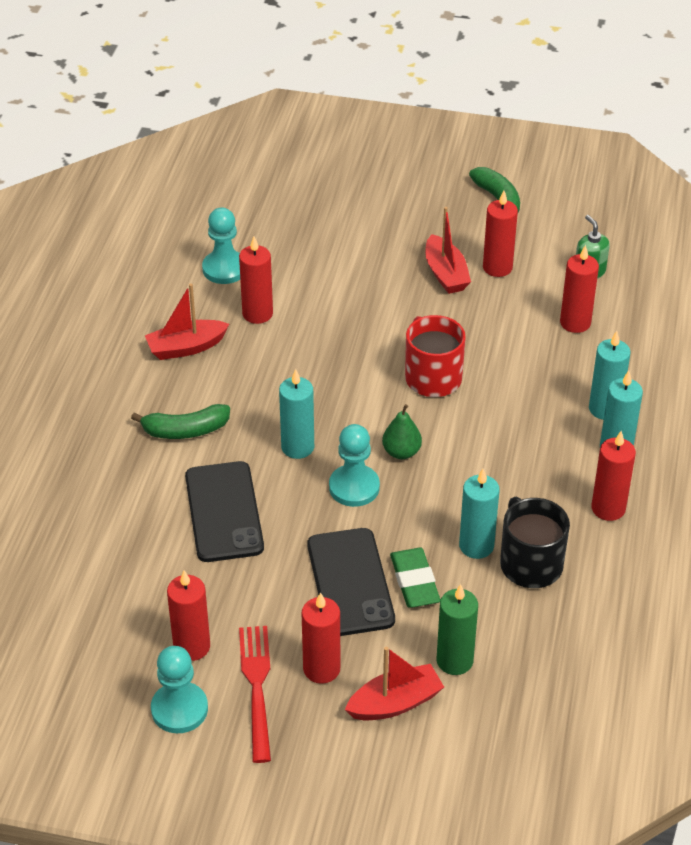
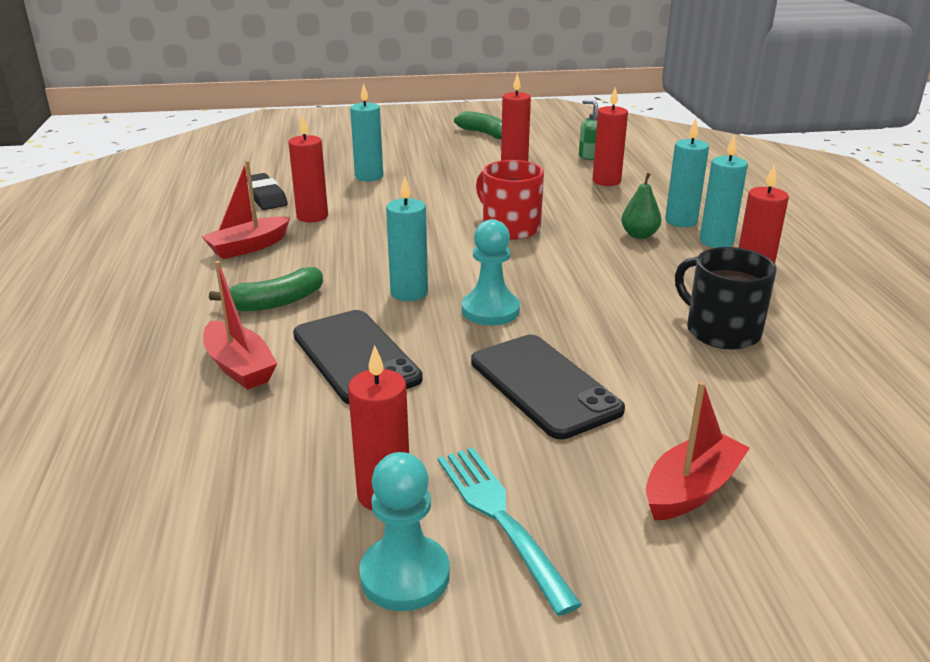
camera: 20 degrees left, 15 degrees down
(224, 269) = (264, 196): turquoise pawn -> black eraser
(257, 687) = (500, 518): red fork -> turquoise fork
(321, 669) = (572, 476): red candle -> none
(401, 452) = (520, 278): green pear -> green pear (639, 235)
(414, 581) = (615, 370): green eraser -> none
(445, 274) = (473, 172): red boat -> red boat (239, 367)
(454, 660) = (722, 429): green candle -> none
(476, 546) = (654, 329): turquoise candle -> turquoise candle (369, 176)

